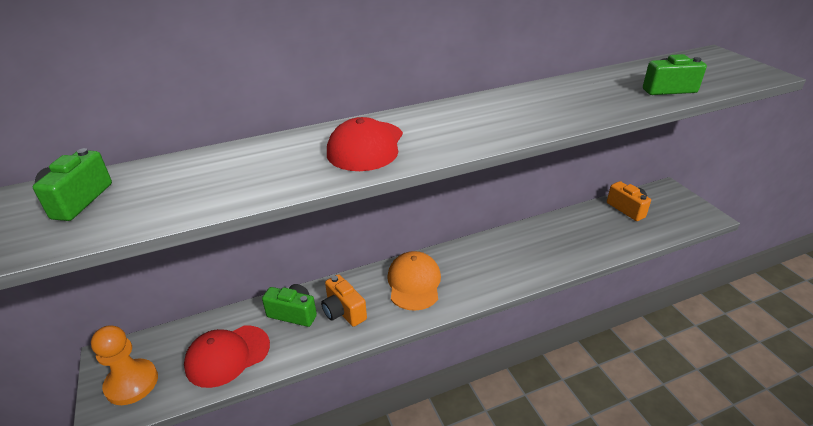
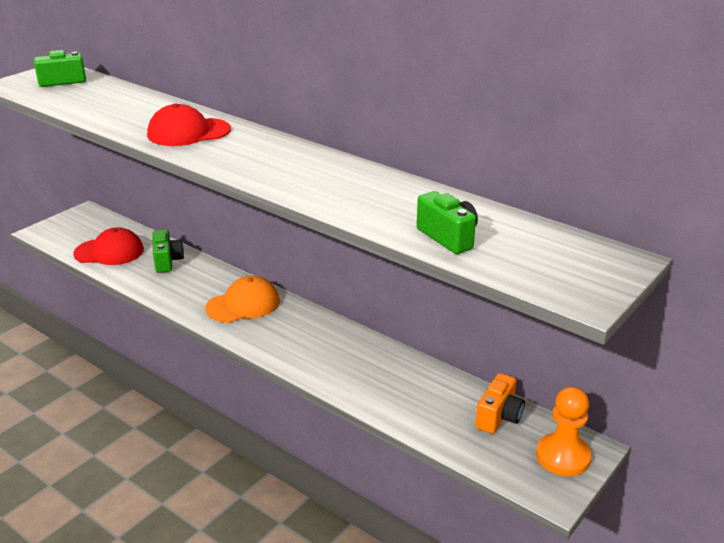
camera: 60 degrees right, 5 degrees down
(132, 383) = (68, 229): orange pawn -> orange pawn (563, 456)
(227, 355) = (109, 252): red cap -> red cap turned 150 degrees clockwise
(343, 311) = (183, 282): orange camera -> none

